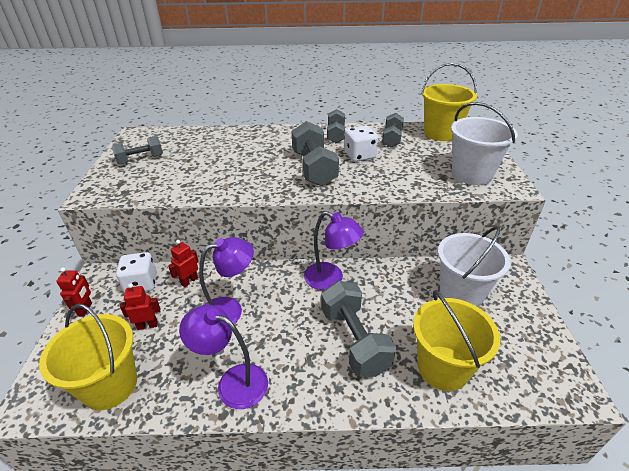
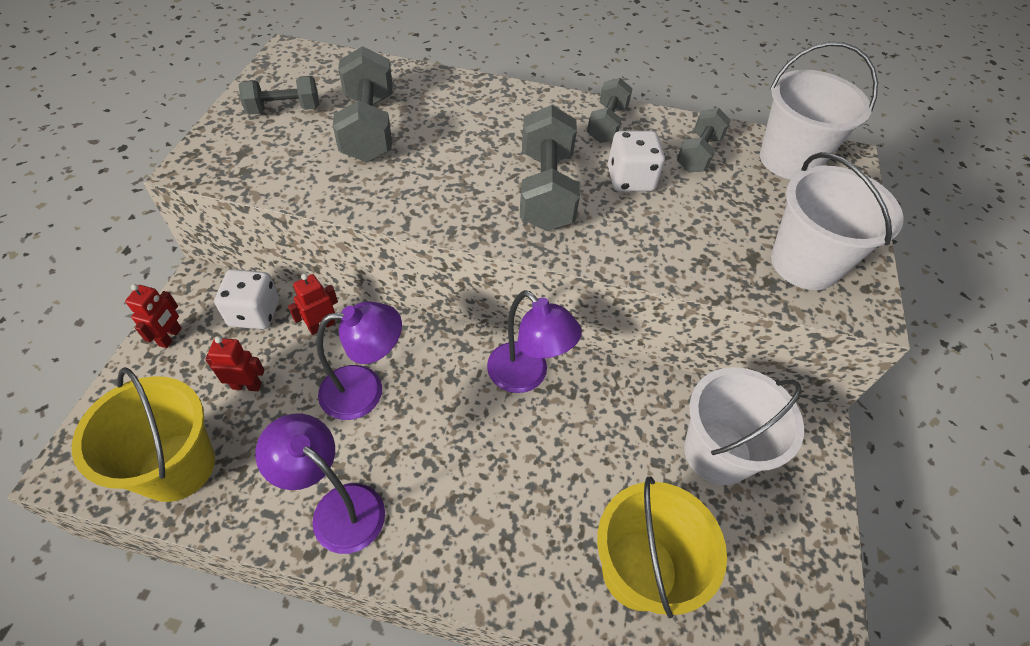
camera: 10 degrees right, 15 degrees up
(354, 340) = (526, 489): grey dumbbell -> grey dumbbell (369, 128)
(441, 133) = (789, 160): yellow bucket -> white bucket

